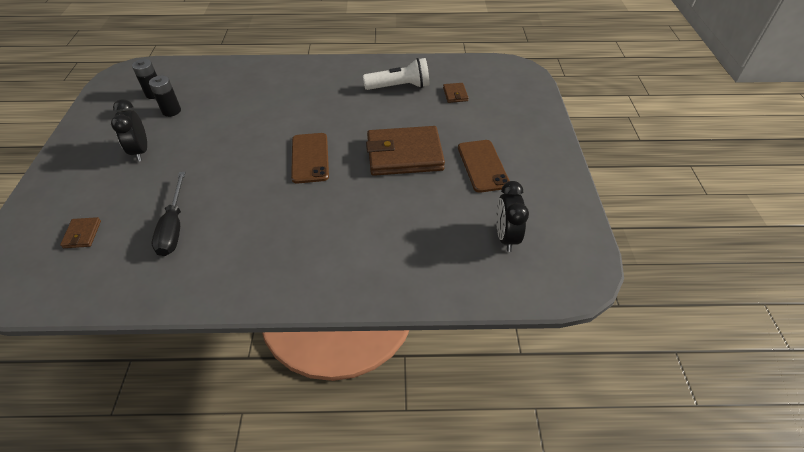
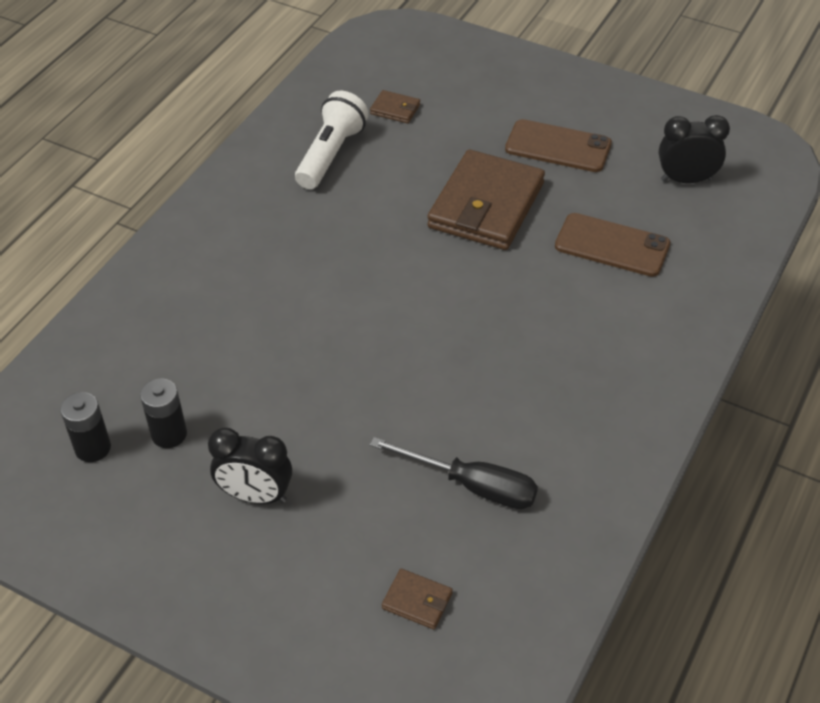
camera: 60 degrees left, 0 degrees up
(310, 158) = (424, 300): brown phone -> brown phone (612, 245)
(506, 237) = (686, 180): black clock -> black clock turned 150 degrees clockwise

